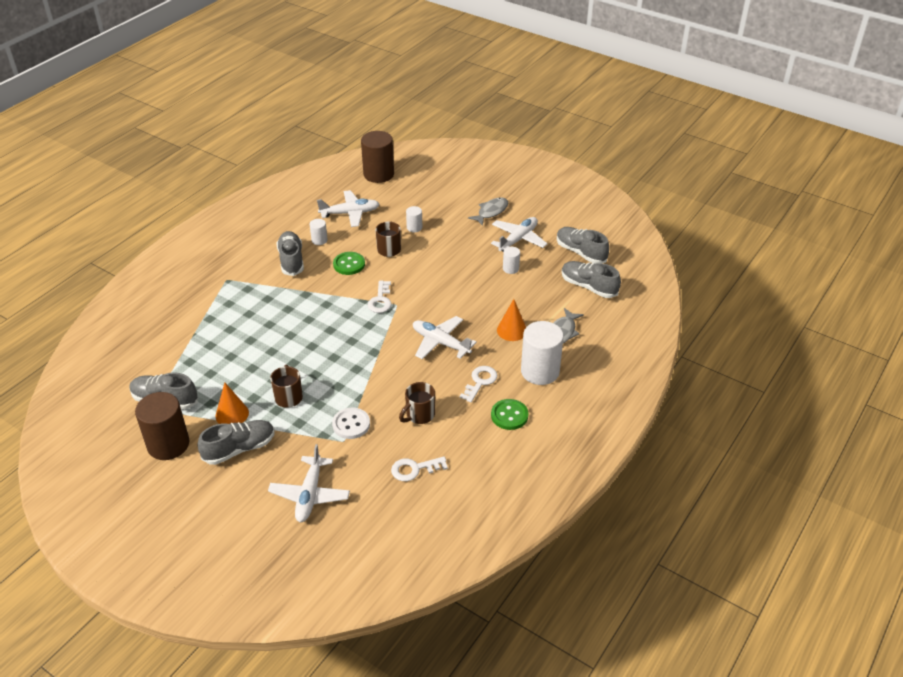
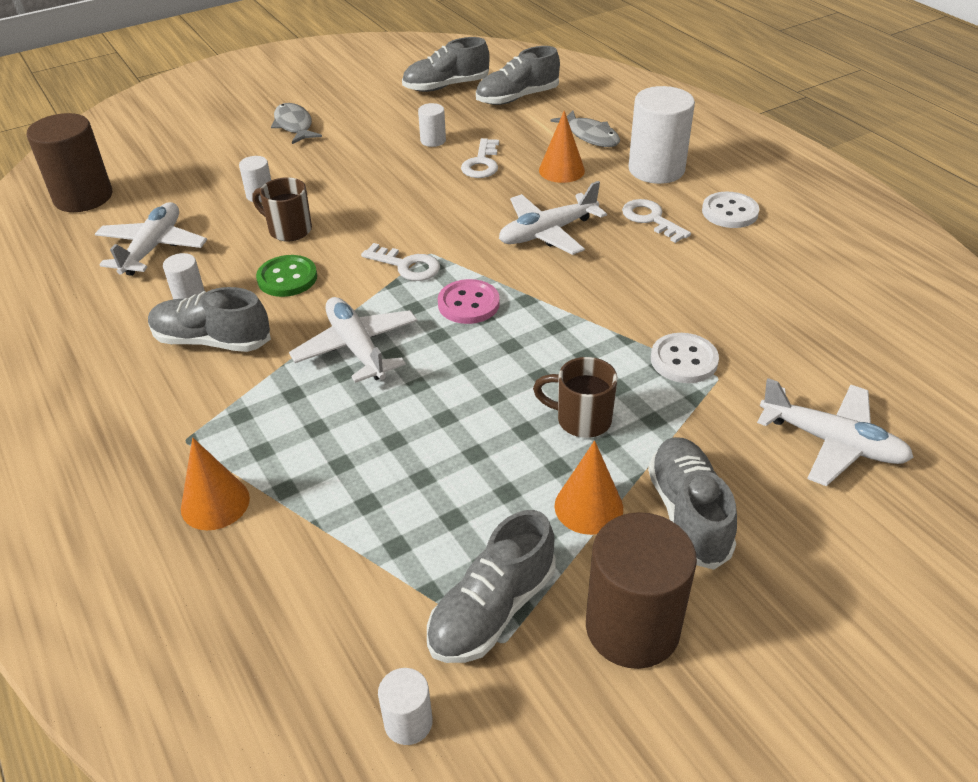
camera: 65 degrees left, 0 degrees up
(107, 393) = (408, 722): none -> white cylinder
(194, 302) = (215, 503): none -> orange cone
(359, 332) = (468, 304): none -> pink button
(414, 469) = (807, 317): white key -> white key (482, 163)
(419, 415) = (694, 287): brown mug -> none
(509, 415) = (730, 212): green button -> white button
(518, 239) = (376, 121): white plane -> white plane (357, 348)

